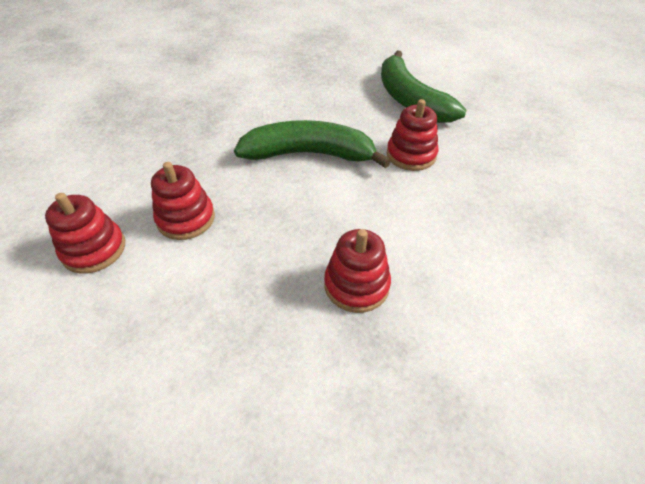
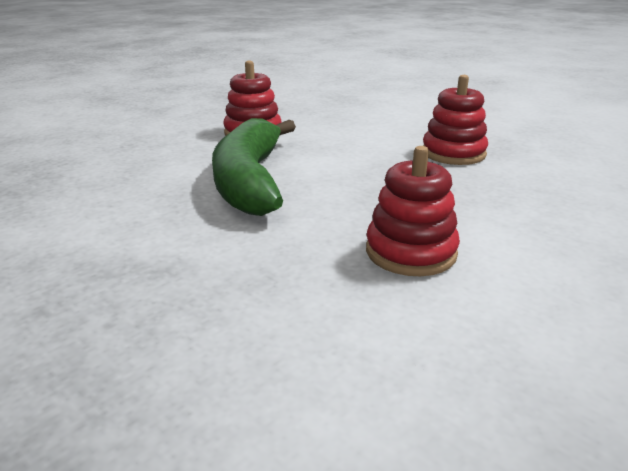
camera: 95 degrees left, 20 degrees down
(94, 249) = (523, 327): red stacking toy -> none
(410, 99) = (135, 132): green banana -> none

